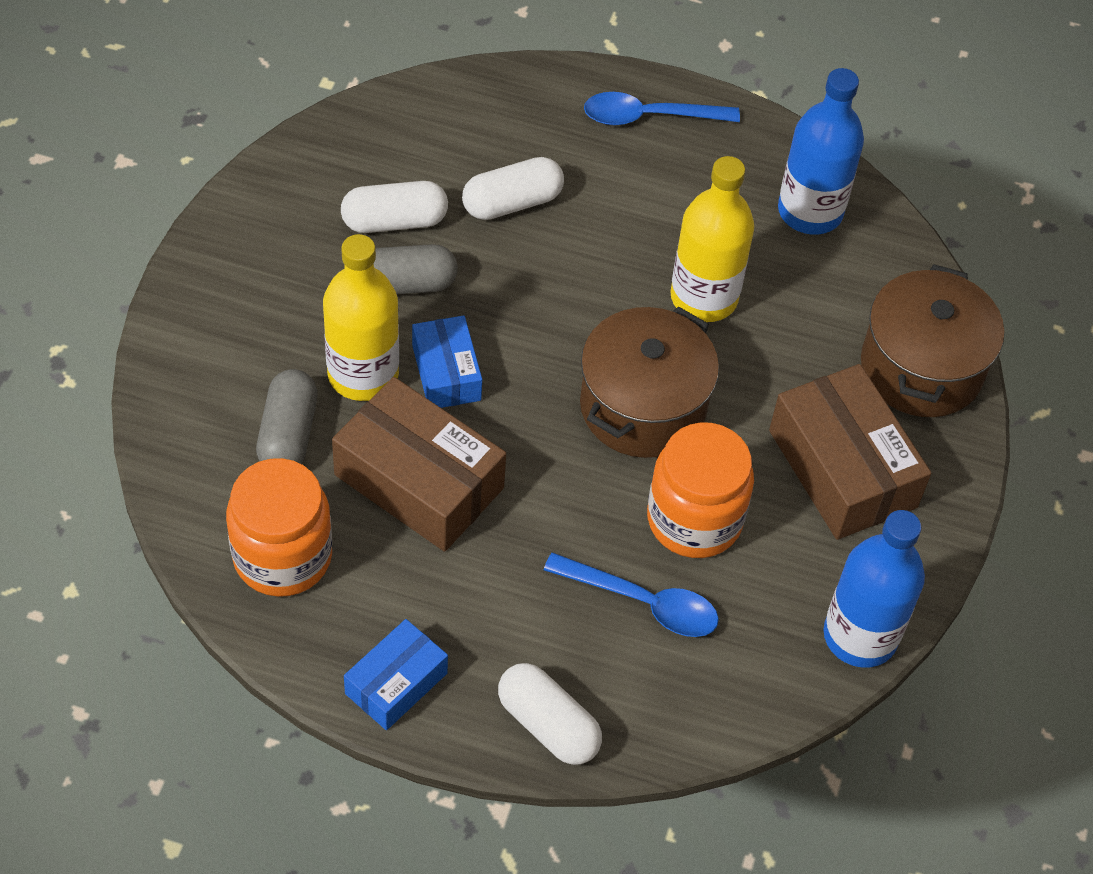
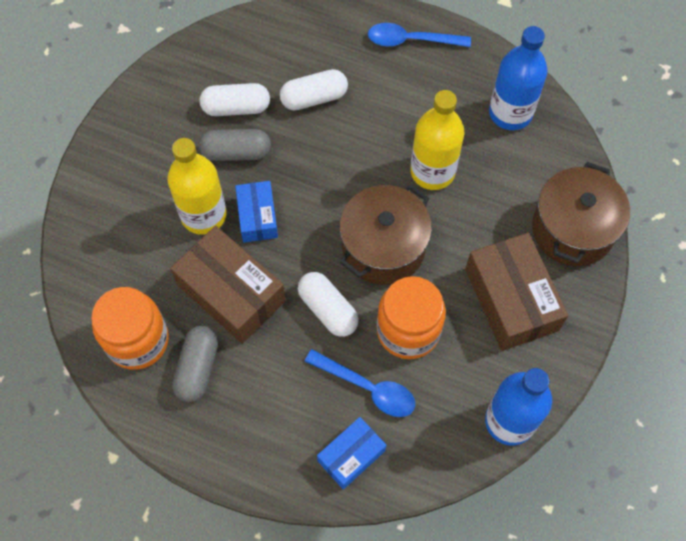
camera: 10 degrees right, 10 degrees up
(288, 434) = (151, 254): grey capsule -> grey capsule (197, 368)
(396, 683) = (200, 435): blue box -> blue box (351, 456)
(548, 725) = (295, 471): white capsule -> white capsule (328, 309)

